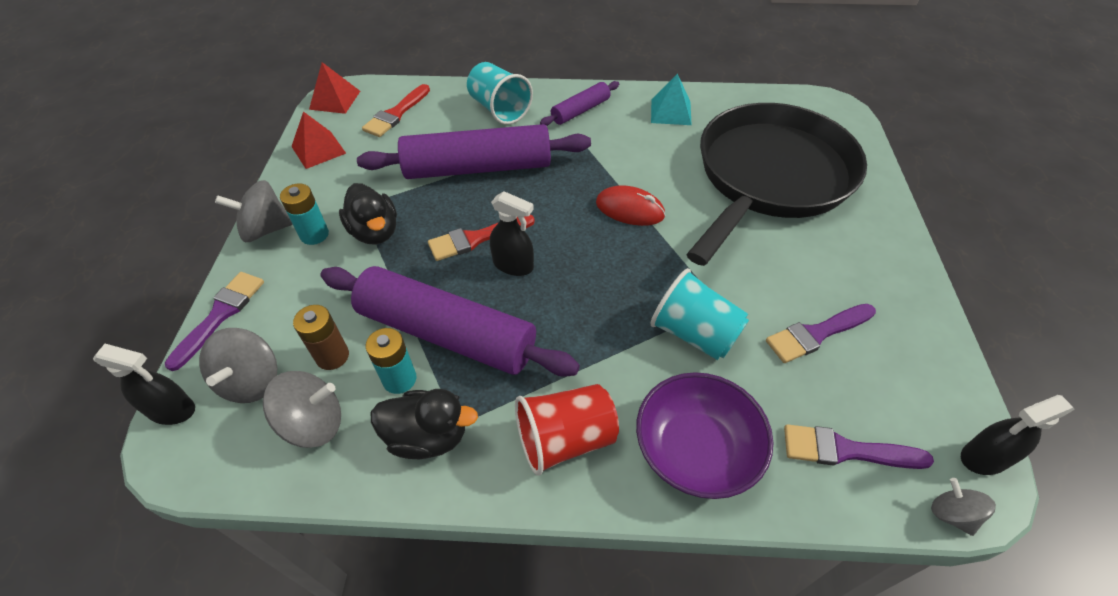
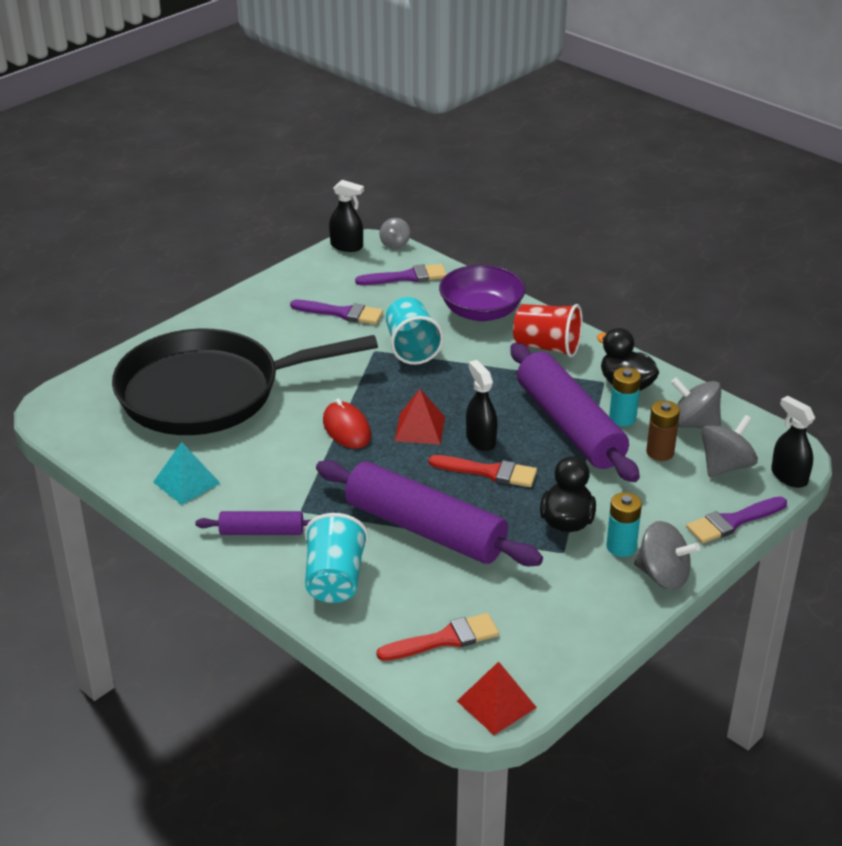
camera: 140 degrees left, 15 degrees down
(318, 150) = (561, 639): red pyramid -> red pyramid (420, 428)
(846, 450) = (407, 277): purple brush -> purple brush turned 60 degrees counterclockwise

